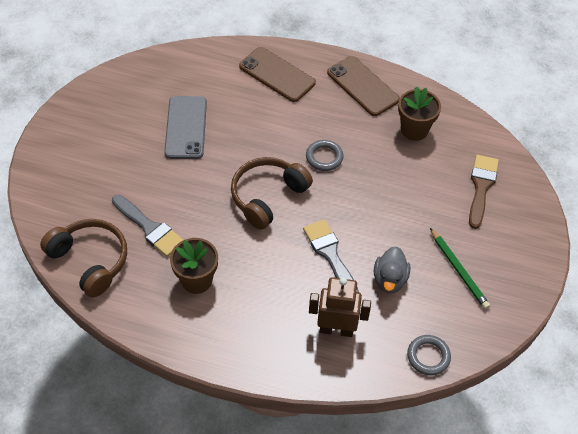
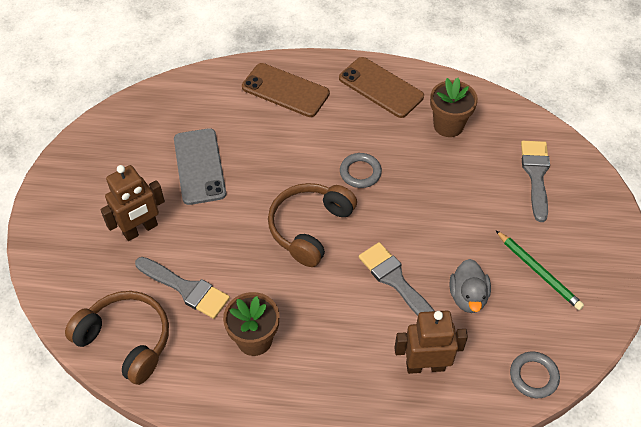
camera: 10 degrees left, 0 degrees up
(123, 172) = (140, 230): none -> brown robot
(481, 187) = (536, 175): brown brush -> grey brush

